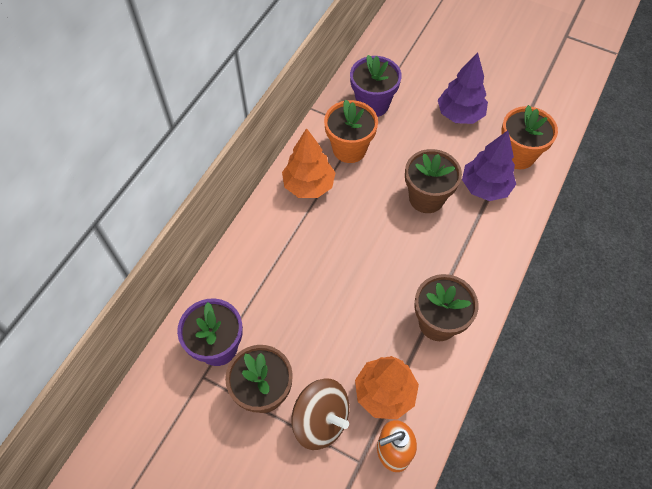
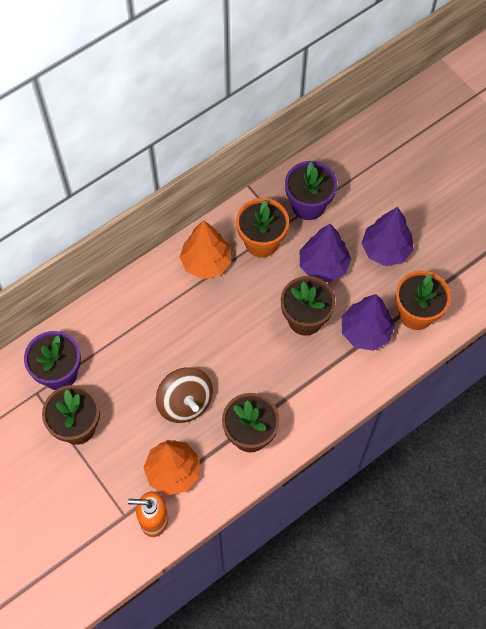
camera: 25 degrees right, 5 degrees up
(321, 420) = (111, 469): brown spinning top -> brown spinning top (185, 402)
(415, 147) = (323, 266): none -> purple tree

